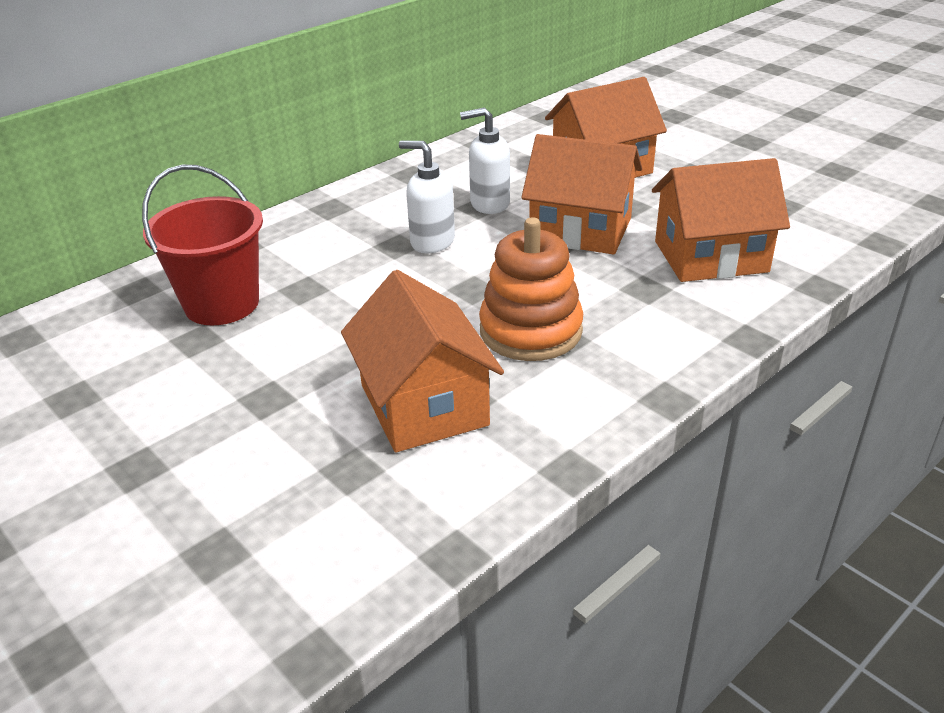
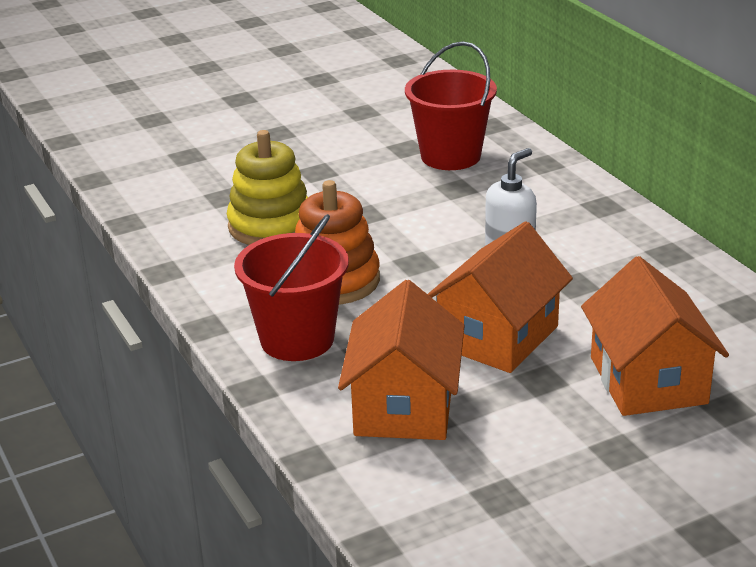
camera: 105 degrees right, 5 degrees down
(424, 405) = (270, 226): orange house -> yellow stacking toy
(489, 204) = (579, 291): white soap dispenser -> none
(652, 331) = (297, 339): none -> red bucket

